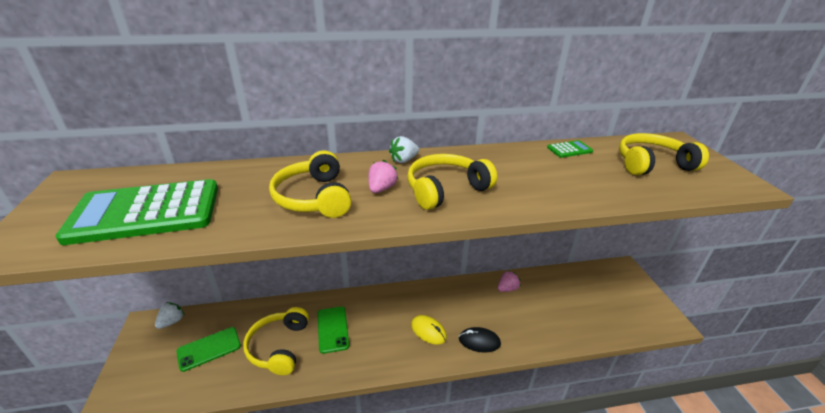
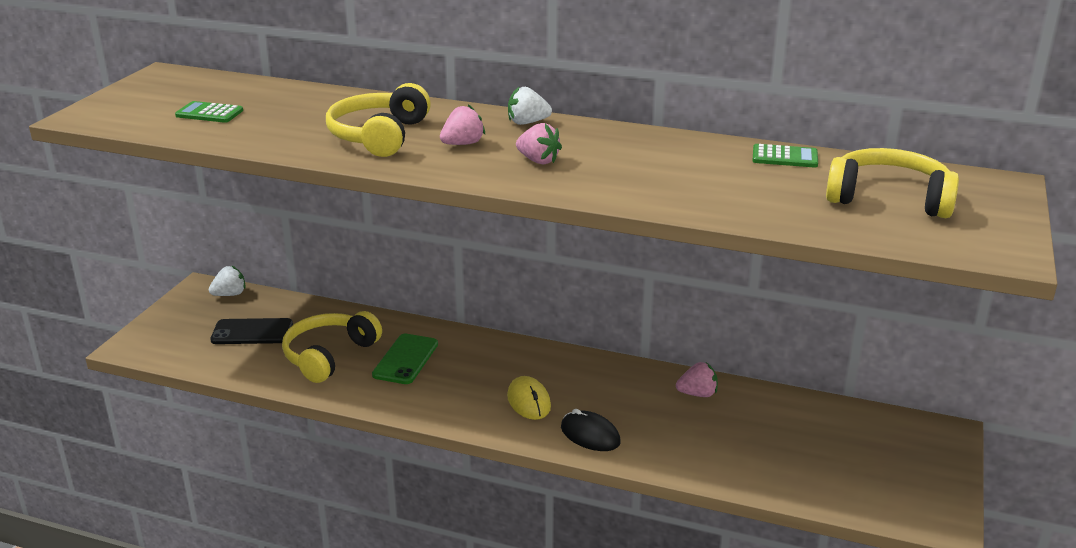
camera: 30 degrees right, 5 degrees down
(146, 212) = (209, 113): green calculator -> green calculator, size x0.40
(209, 349) = (252, 332): green phone -> black phone
(446, 189) = (538, 161): yellow headphones -> pink strawberry

